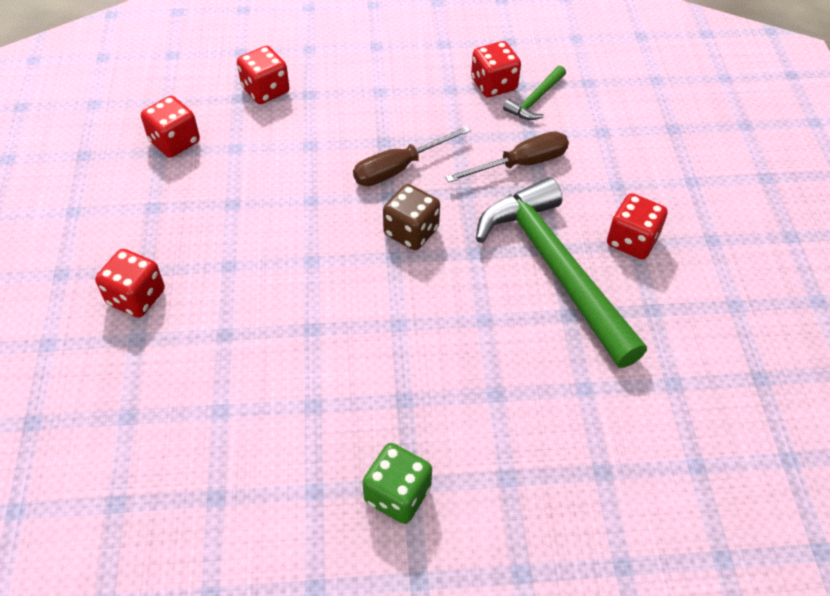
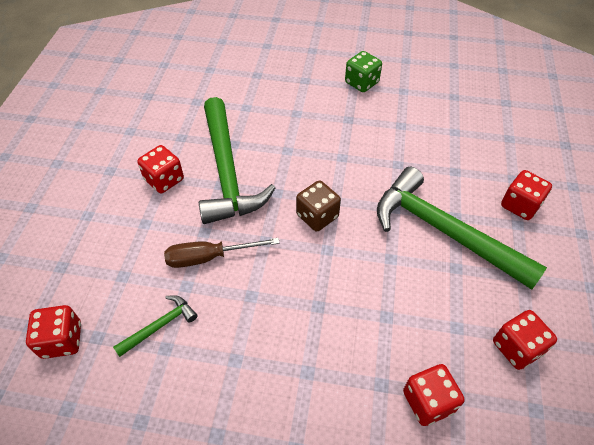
camera: 165 degrees left, 0 degrees up
(245, 243) = (443, 231): none -> green hammer
(399, 168) = (312, 274): brown screwdriver -> none
(493, 85) = (190, 355): red dice -> red dice (62, 340)

